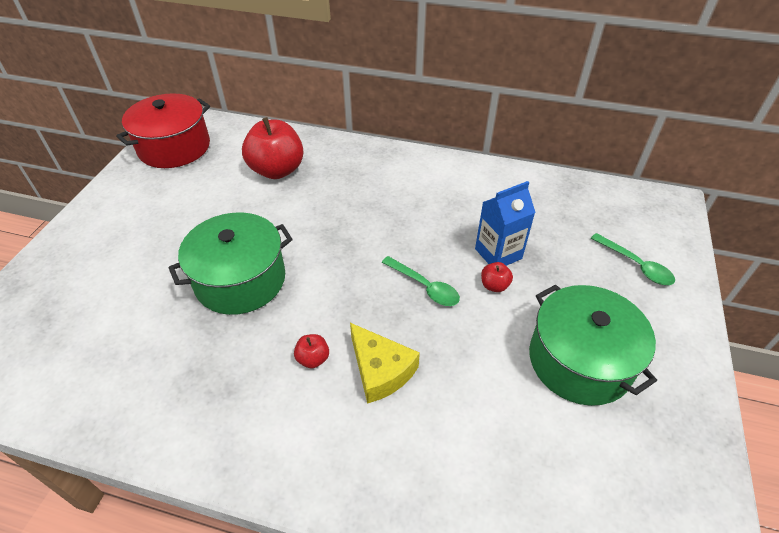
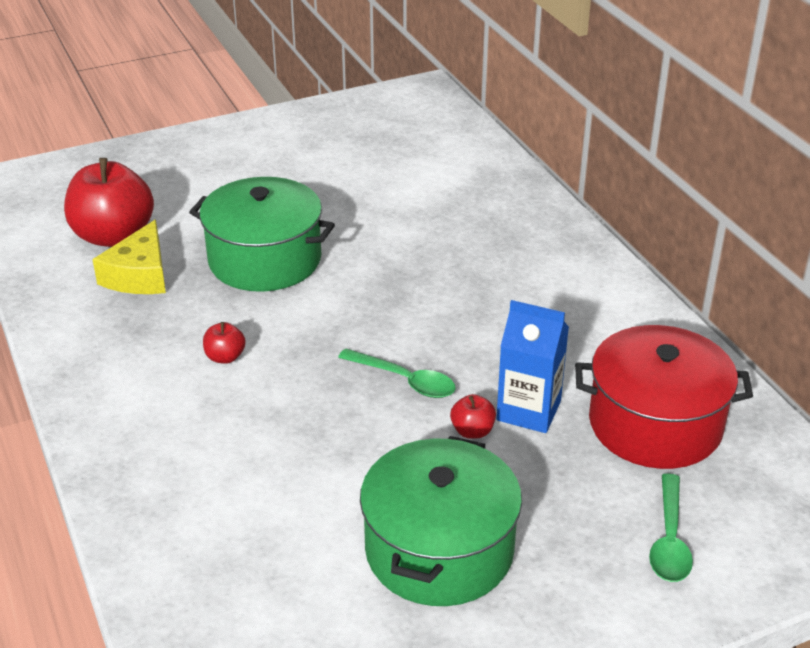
camera: 50 degrees right, 10 degrees down
(174, 147) = (381, 114): red pot -> red pot (655, 424)
(277, 170) = (439, 190): red apple -> red apple (113, 236)
(380, 370) = (259, 407): yellow cheese -> yellow cheese (139, 275)
(425, 287) = (405, 380): green spoon -> green spoon turned 60 degrees counterclockwise

